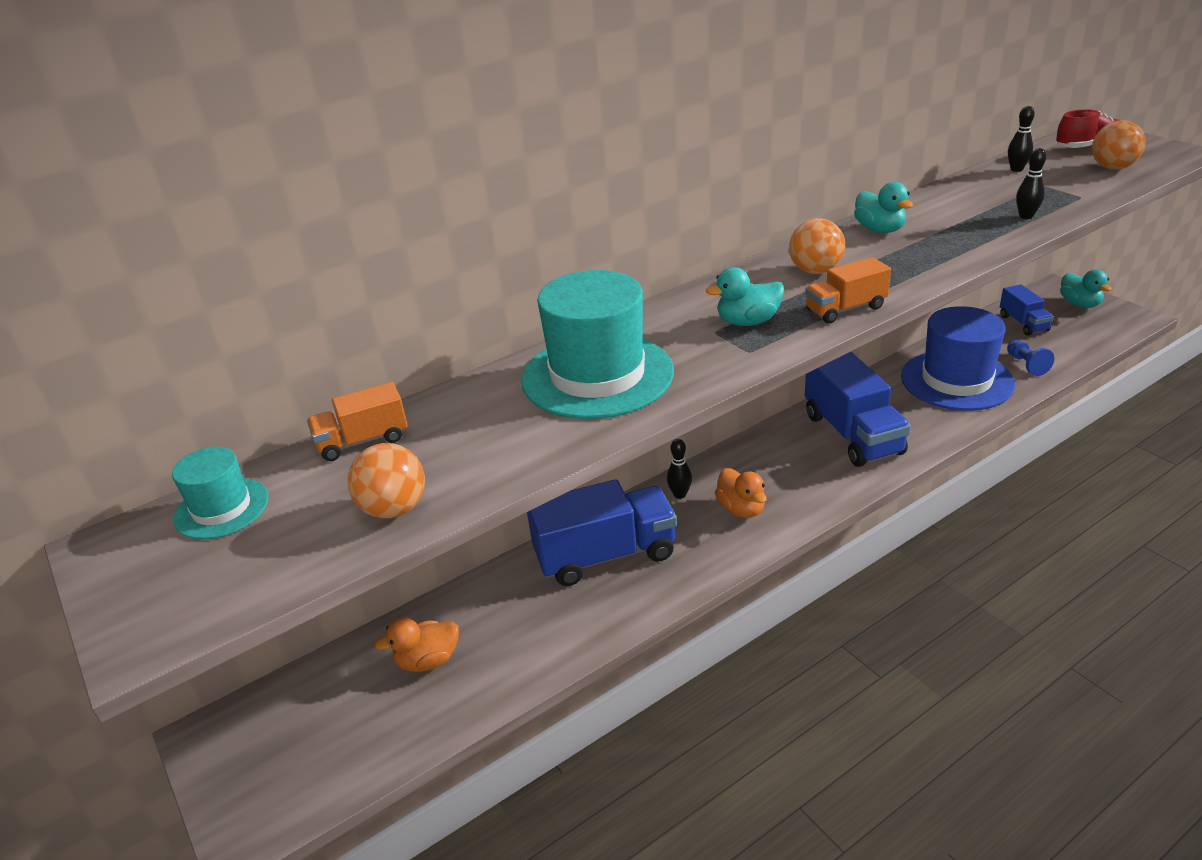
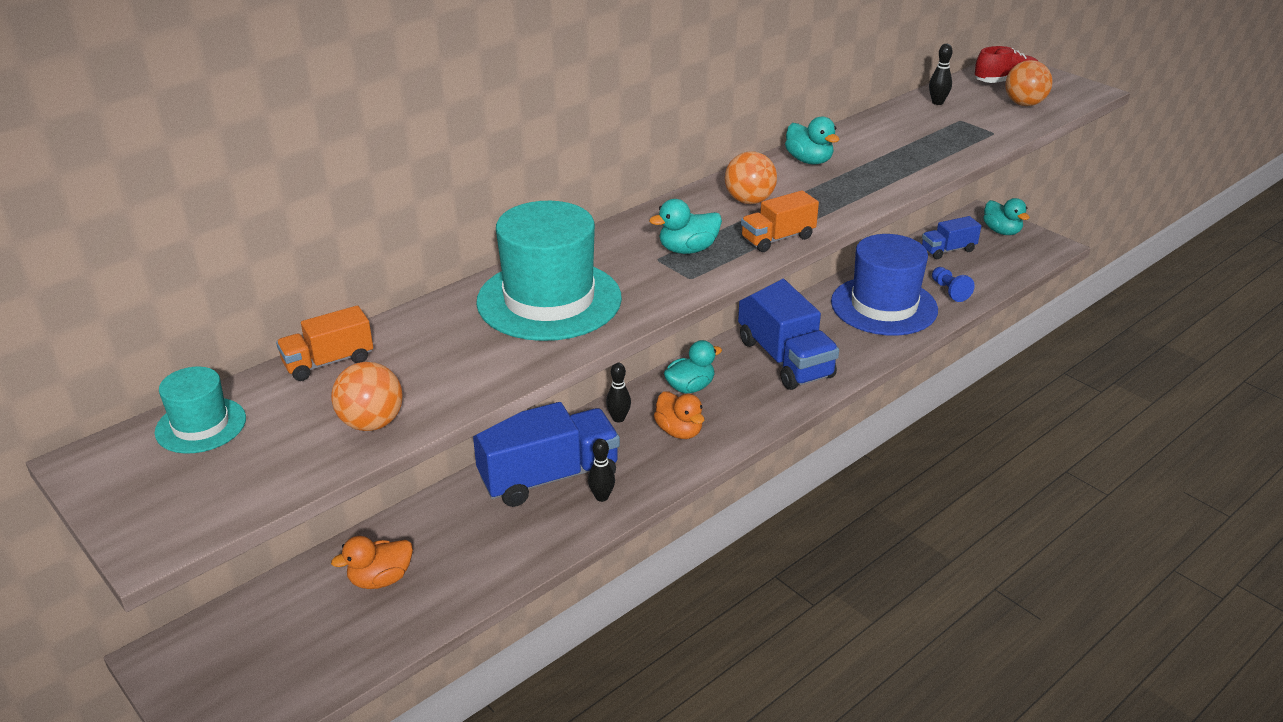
camera: 10 degrees left, 0 degrees up
(754, 463) = (690, 387): none -> turquoise duck
(1023, 323) = (948, 250): blue truck -> blue truck turned 90 degrees clockwise
(1026, 216) = (943, 151): black bowling pin -> black bowling pin (601, 497)

